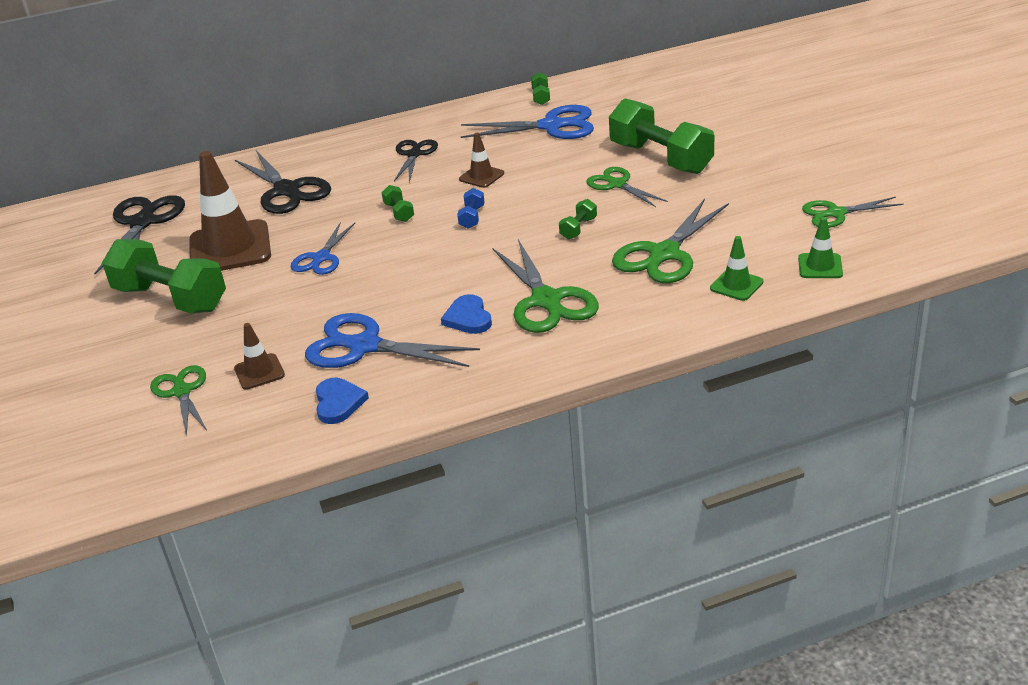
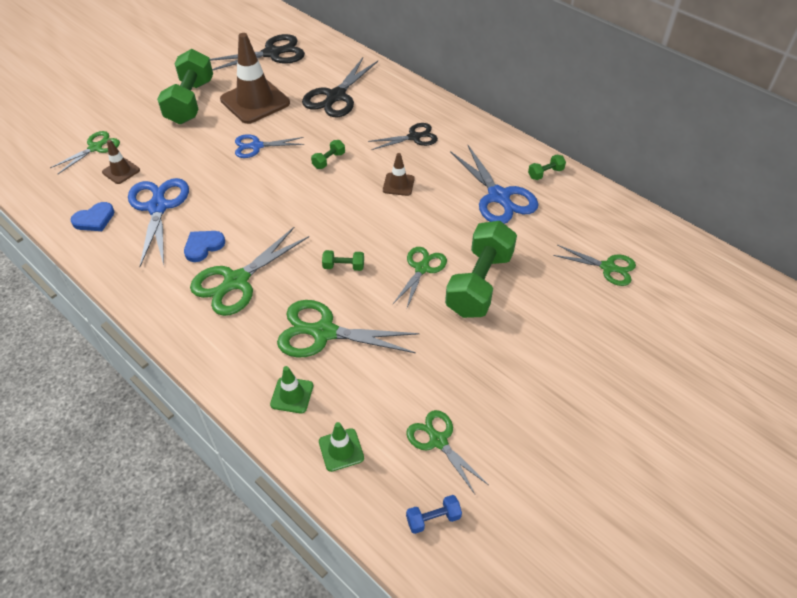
camera: 60 degrees right, 15 degrees up
(472, 217) = (336, 200): blue dumbbell -> blue dumbbell (433, 518)
(688, 95) = (608, 267): none -> green scissors

